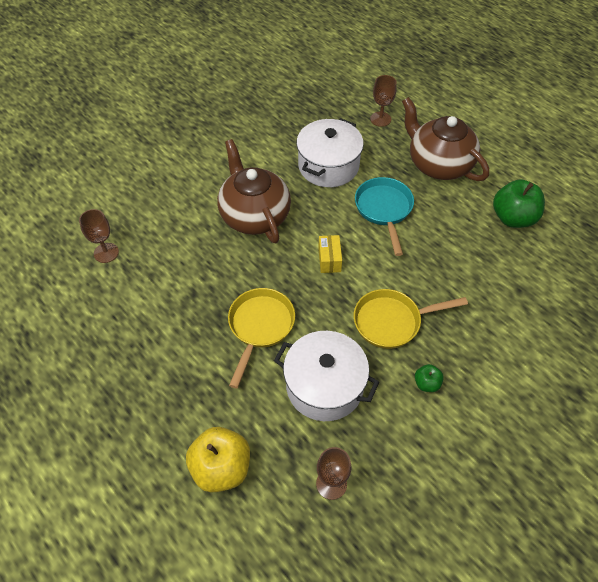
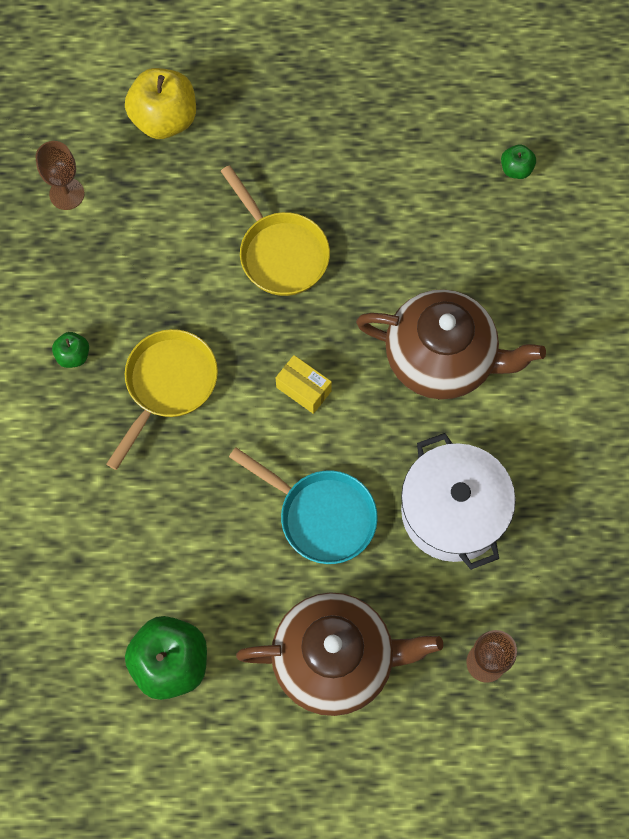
camera: 130 degrees right, 15 degrees up
(106, 253) = (516, 169): brown goblet -> green apple
(324, 386) = (160, 261): white pot -> none

